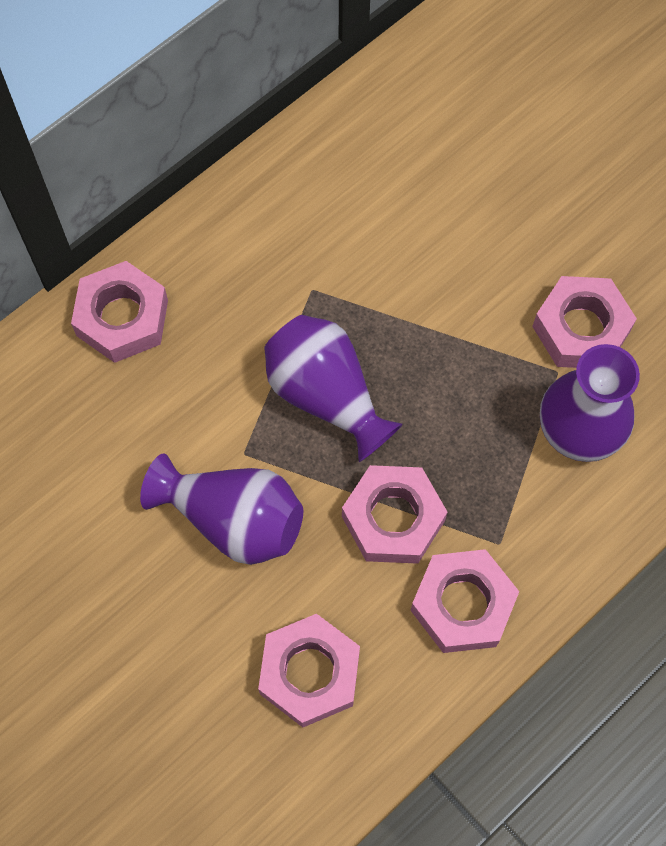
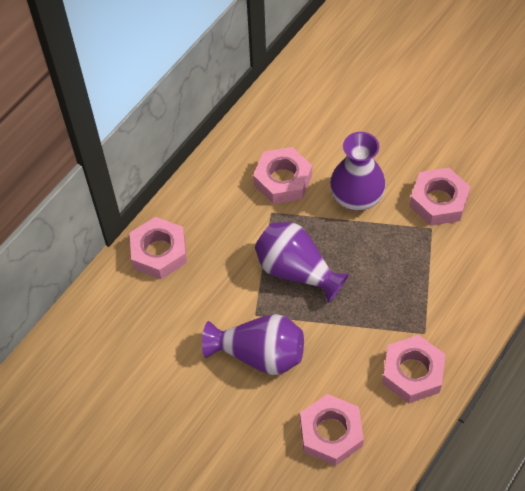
camera: 10 degrees left, 10 degrees down
(393, 518) = (356, 332): pink nut -> pink nut (283, 180)
(579, 429) = (454, 258): purple vase -> purple vase (356, 197)

